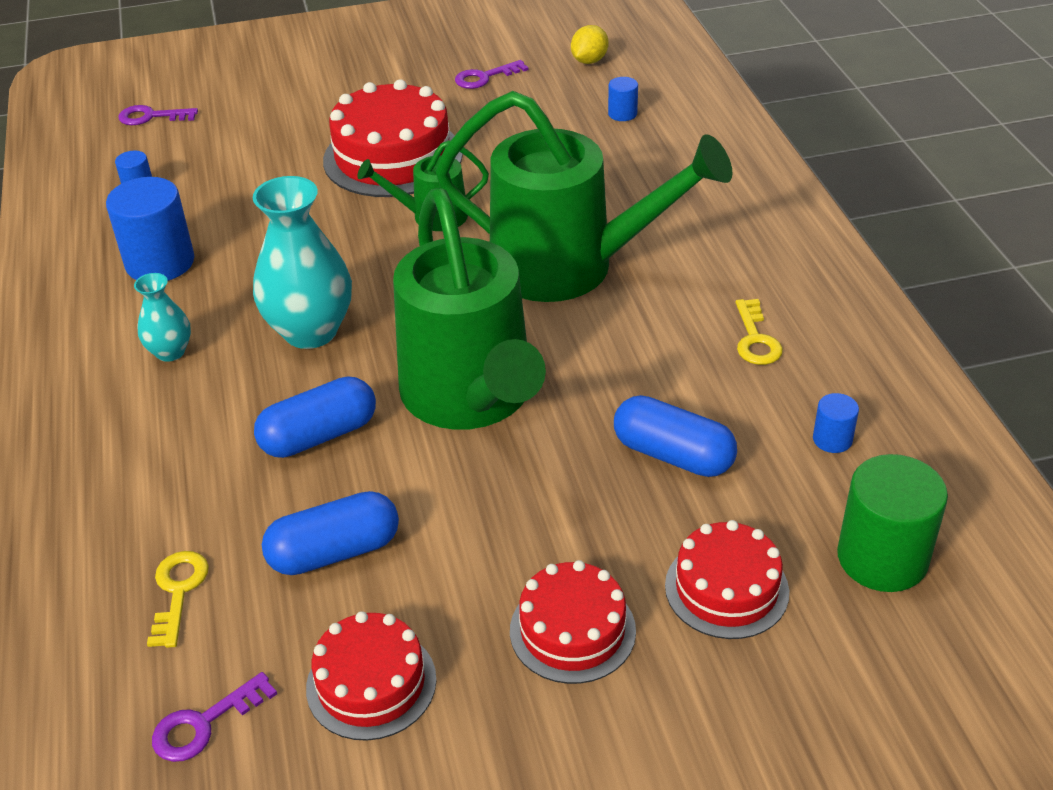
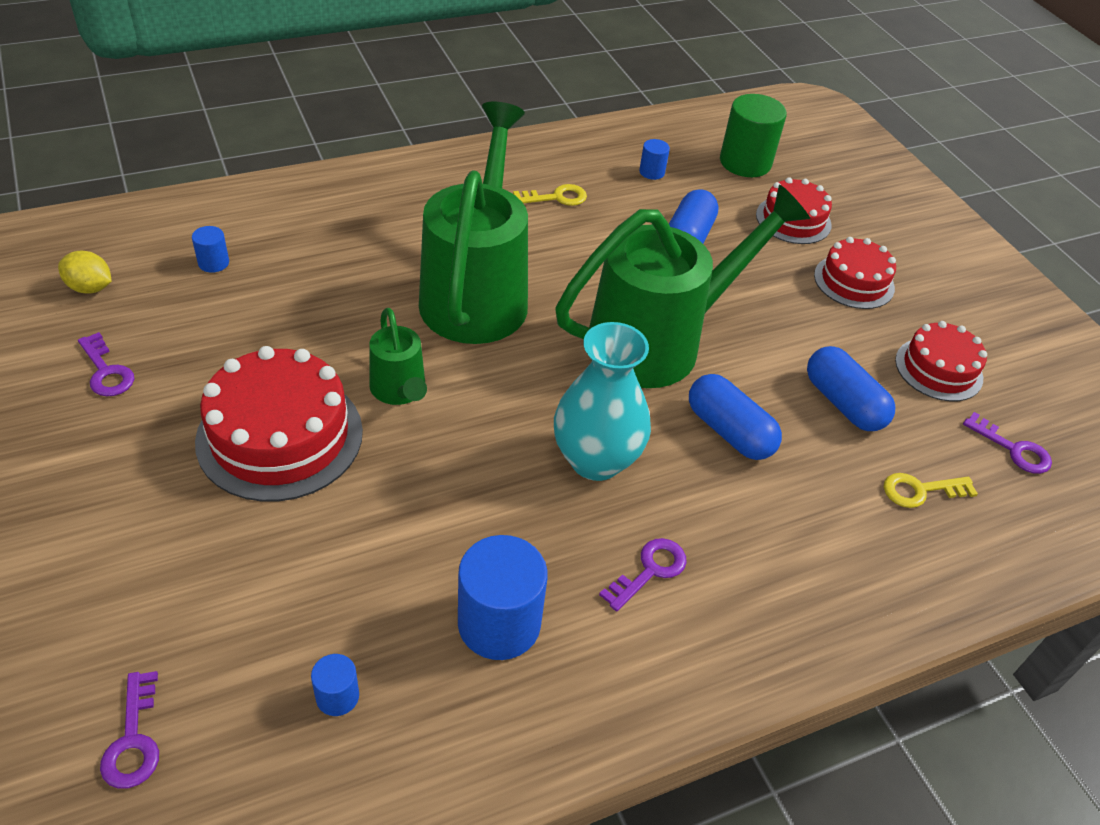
camera: 105 degrees left, 5 degrees up
(170, 352) = (650, 571): turquoise vase -> purple key

